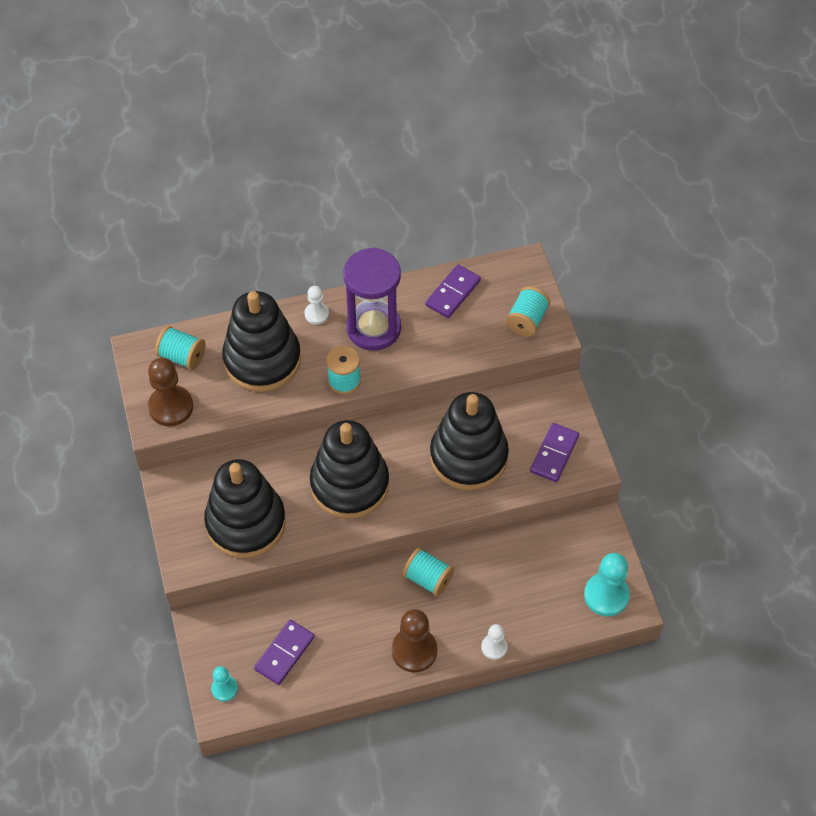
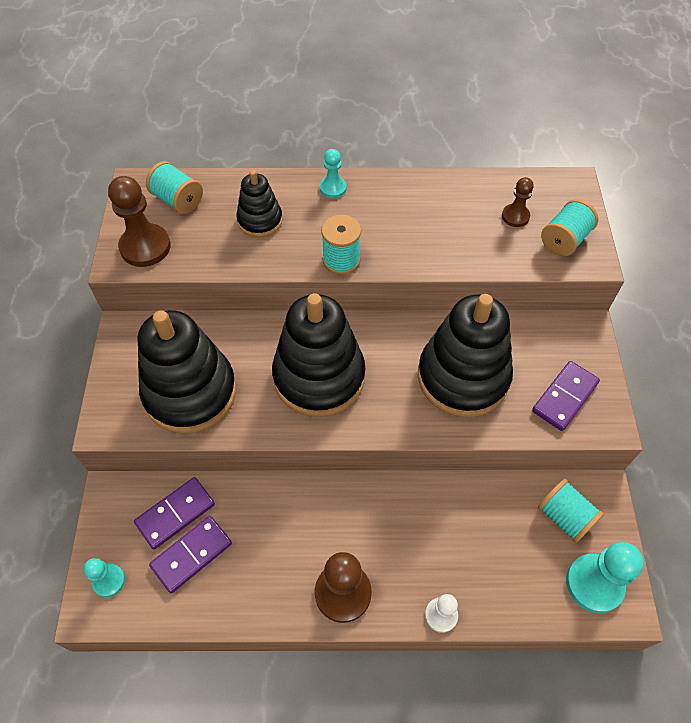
camera: 15 degrees right, 0 degrees up
(262, 359) = (260, 220): black stacking toy -> black stacking toy, size x0.52
(316, 314) = (333, 188): white pawn -> turquoise pawn
(373, 328) = (390, 214): purple hourglass -> none
(428, 578) = (382, 506): turquoise spool -> turquoise spool (564, 517)
(453, 293) = (486, 197): purple domino -> purple domino (175, 514)
(481, 307) = (515, 216): none -> brown pawn

